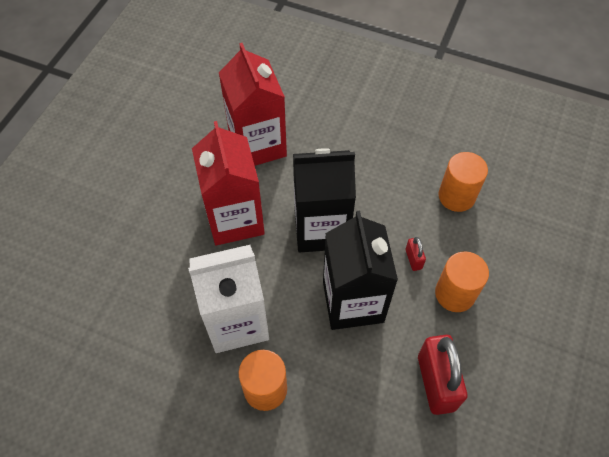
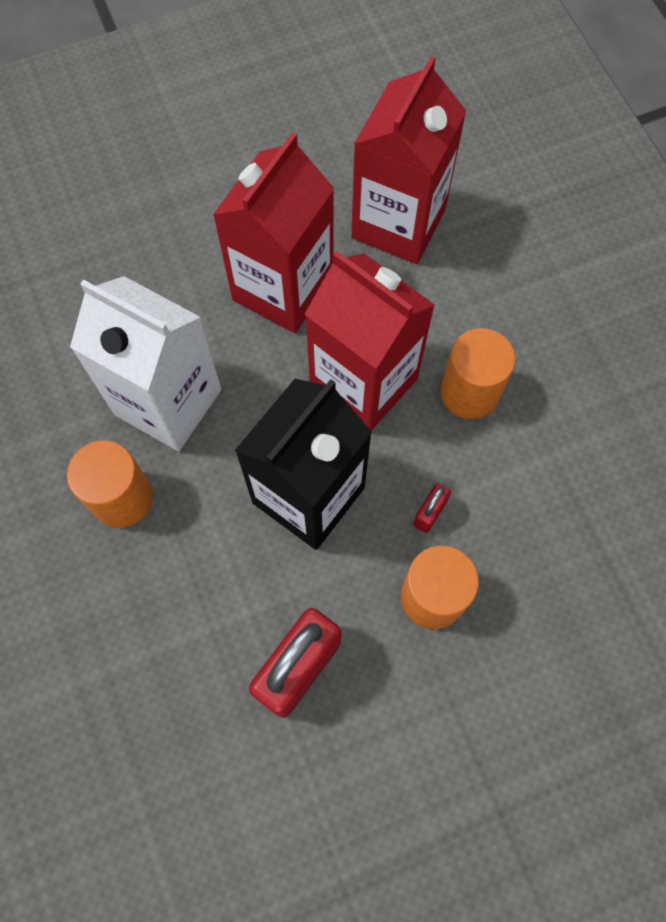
camera: 45 degrees right, 10 degrees up
(321, 229) = (363, 382): black carton -> red carton
(456, 196) = (569, 489): orange cylinder -> orange cylinder (469, 392)

